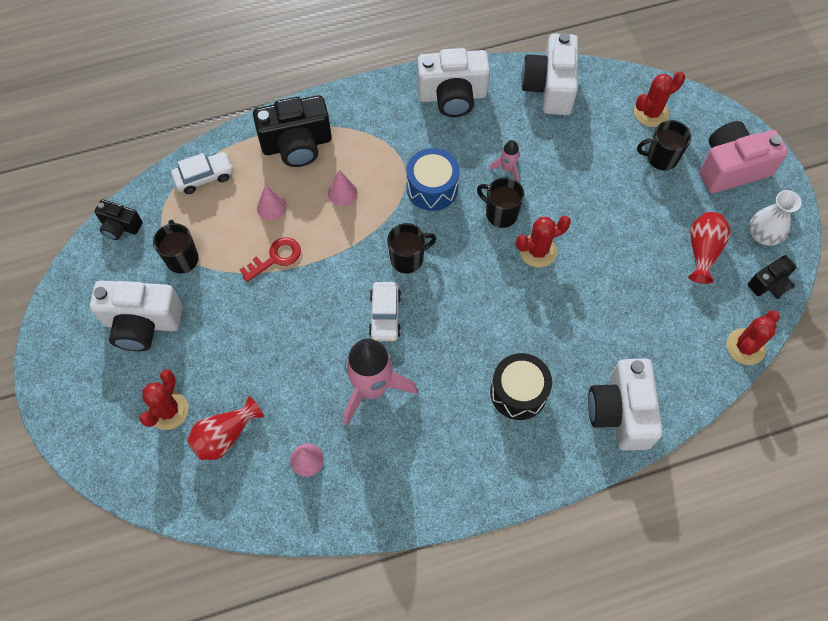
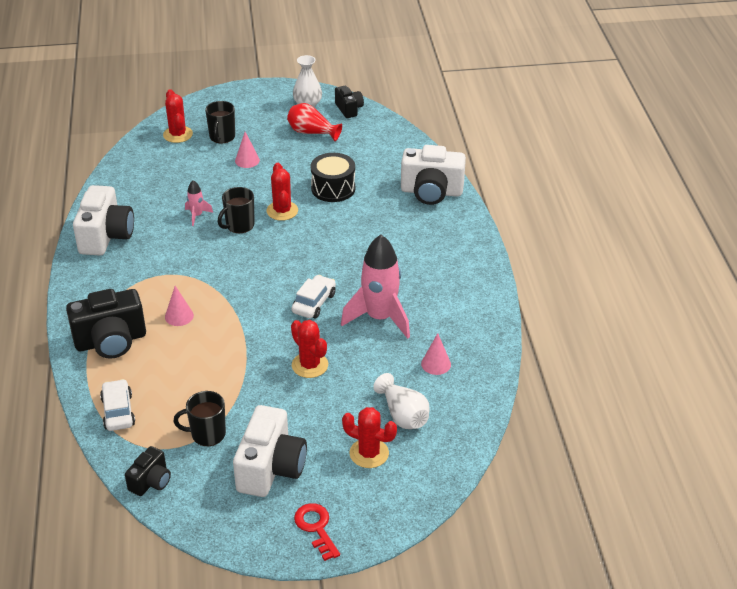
camera: 80 degrees left, 25 degrees down
(225, 436) = (403, 415): red vase -> white vase
(271, 207) = (174, 365): pink cone -> pink cone (247, 160)
(275, 258) = (232, 367): red key -> red key (316, 528)
(297, 144) = (111, 341): black camera -> black camera turned 75 degrees clockwise
(385, 315) = (314, 303): white car -> white car turned 75 degrees counterclockwise
(408, 258) = (263, 283): black mug -> none
(432, 188) = (198, 260): blue drum -> none
(518, 392) = (403, 239): black drum -> black drum (333, 188)
(549, 87) = (126, 181): white camera -> none
(731, 168) = (245, 107): pink camera -> none
(745, 347) = (394, 128): red cactus -> red cactus (310, 365)

